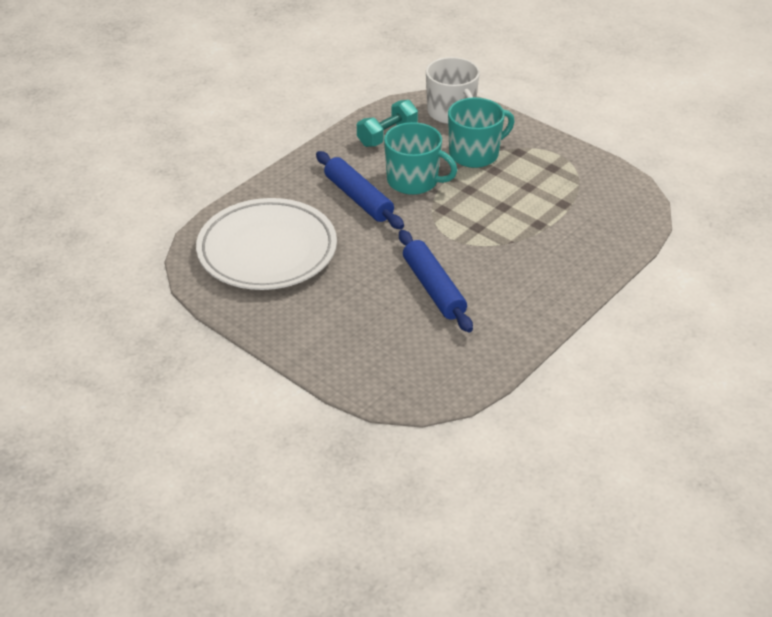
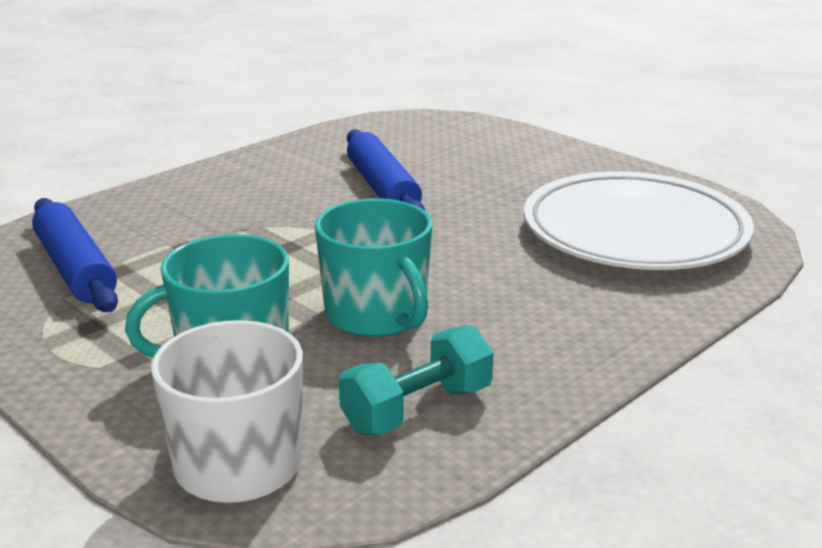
camera: 175 degrees left, 15 degrees down
(358, 198) = (488, 292): blue rolling pin -> blue rolling pin (76, 269)
(414, 181) = (377, 315): turquoise mug -> turquoise mug turned 150 degrees counterclockwise

